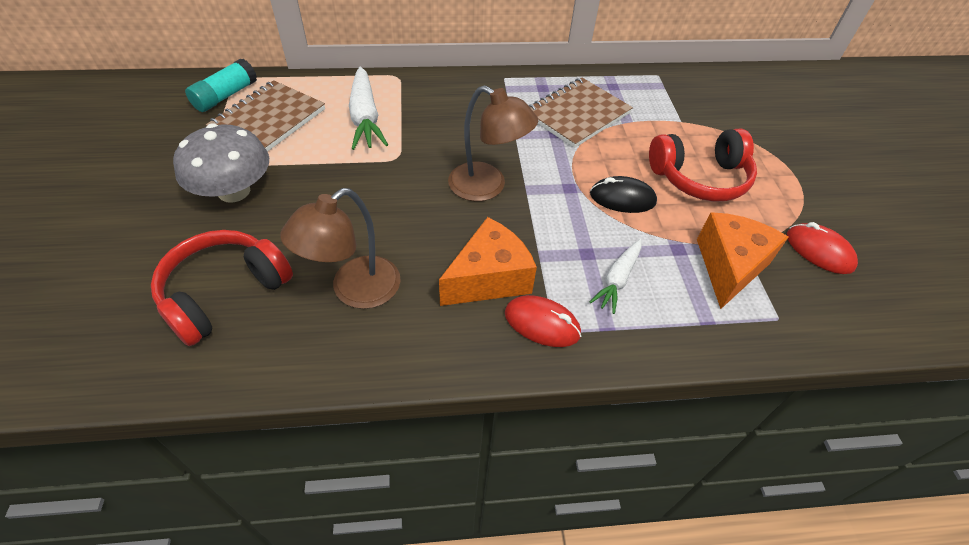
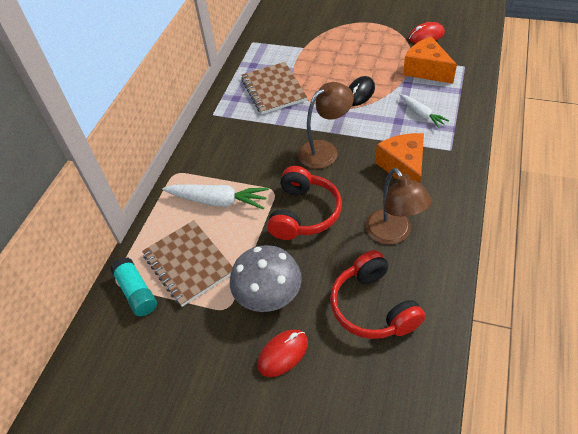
camera: 60 degrees left, 0 degrees up
(542, 323) = (443, 153): red mouse -> red mouse (283, 354)
(700, 178) = (356, 57): red headphones -> red headphones (304, 213)

